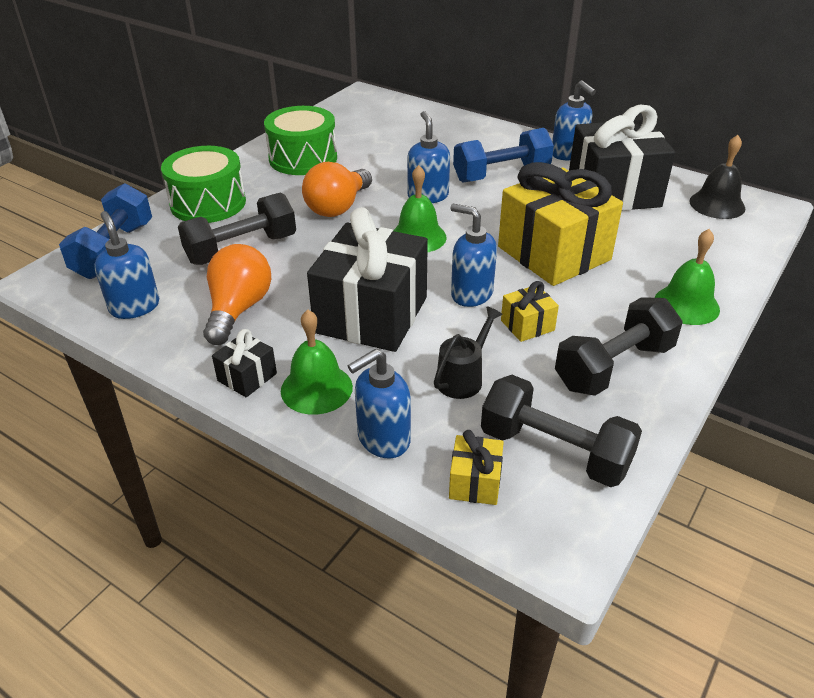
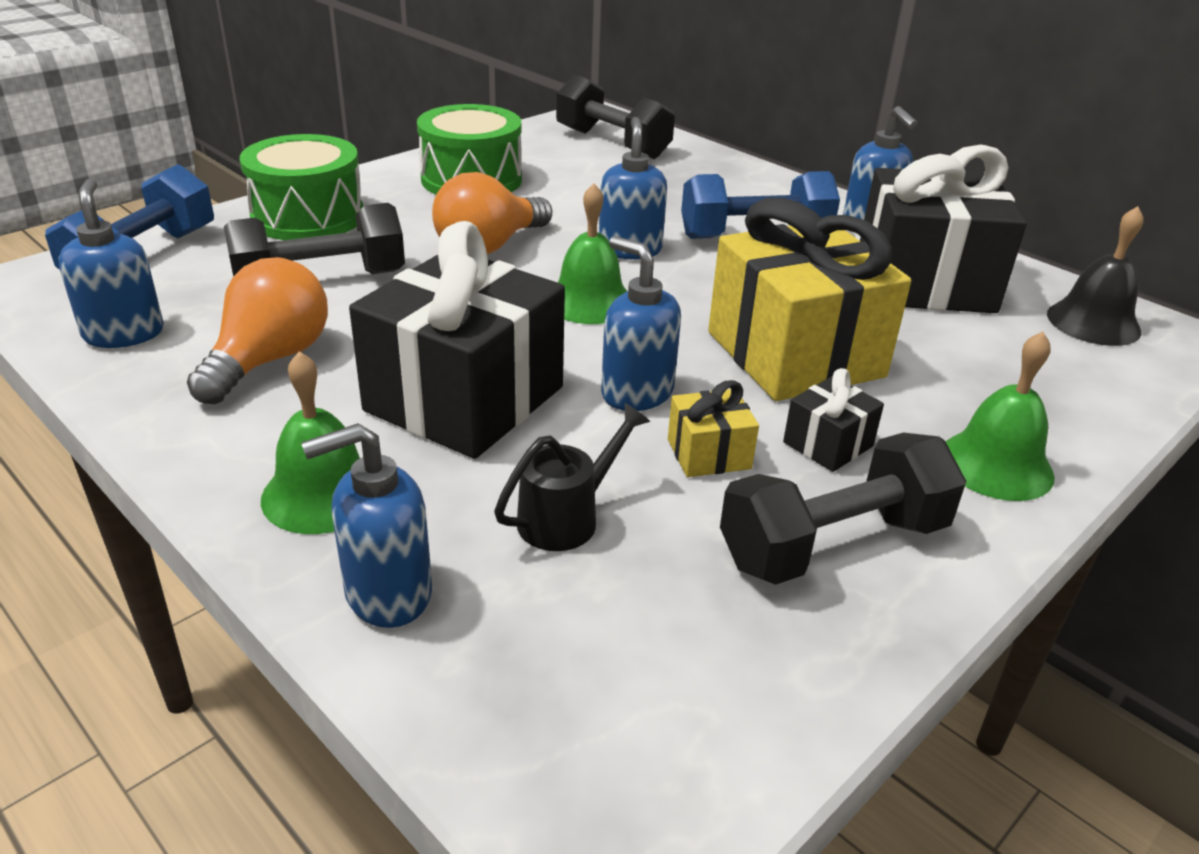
camera: 10 degrees right, 5 degrees down
(247, 377) = (226, 458): black gift -> black gift (828, 444)
(475, 482) = (509, 698): yellow gift -> none
(554, 451) = (673, 670): black dumbbell -> black dumbbell (612, 143)

